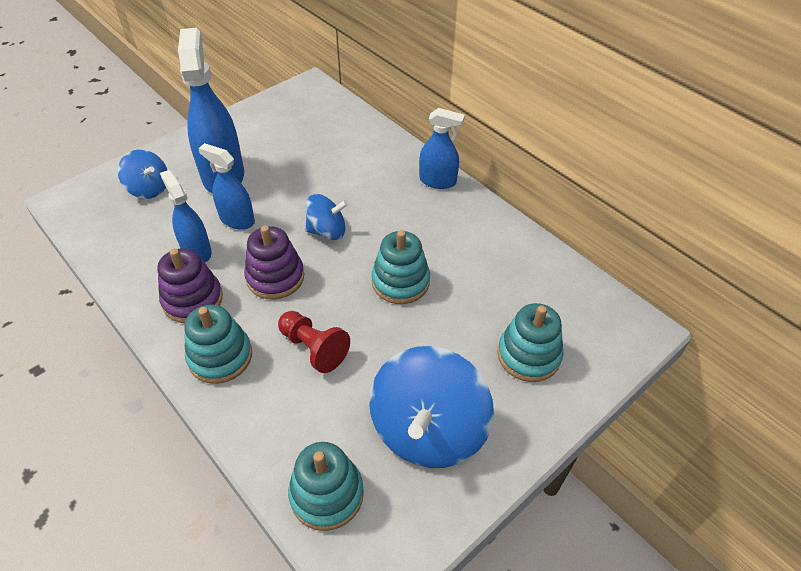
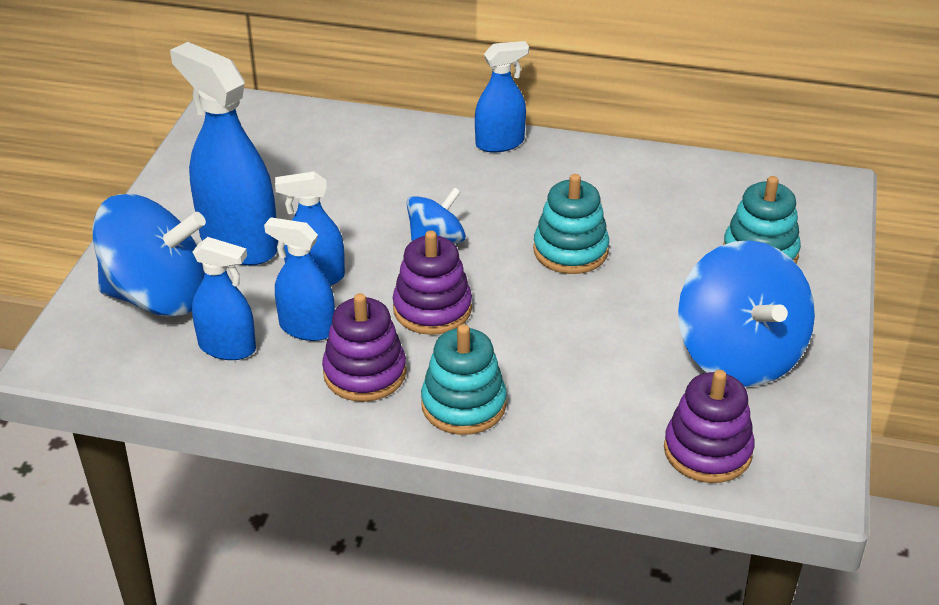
camera: 35 degrees left, 10 degrees down
(145, 240) = (227, 347): none -> blue spray bottle
(149, 188) = (158, 296): blue spinning top -> blue spinning top, size x1.85
(313, 348) = (552, 348): red pawn -> none
(327, 494) = (707, 451): turquoise stacking toy -> purple stacking toy

